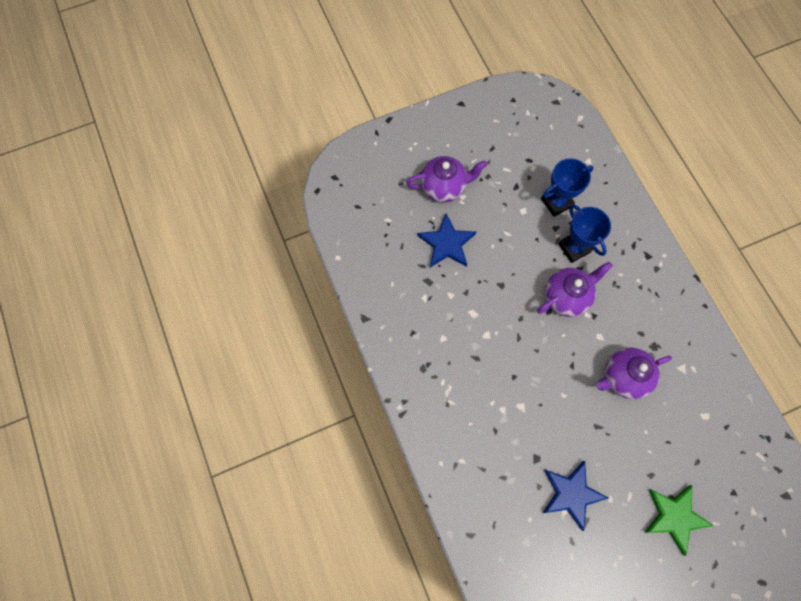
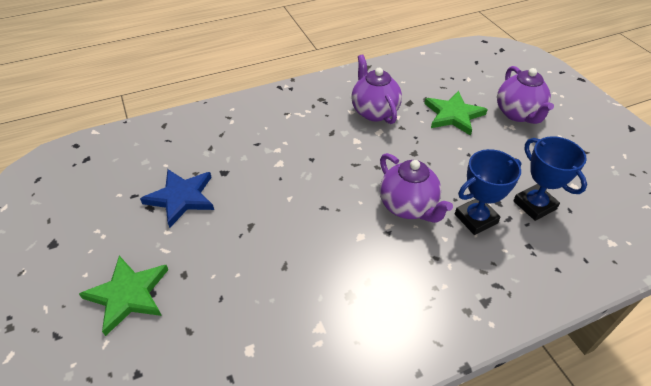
camera: 90 degrees right, 25 degrees down
(447, 243) = (453, 115): blue star -> green star
(623, 377) = (308, 256): purple teapot -> purple teapot (374, 111)

